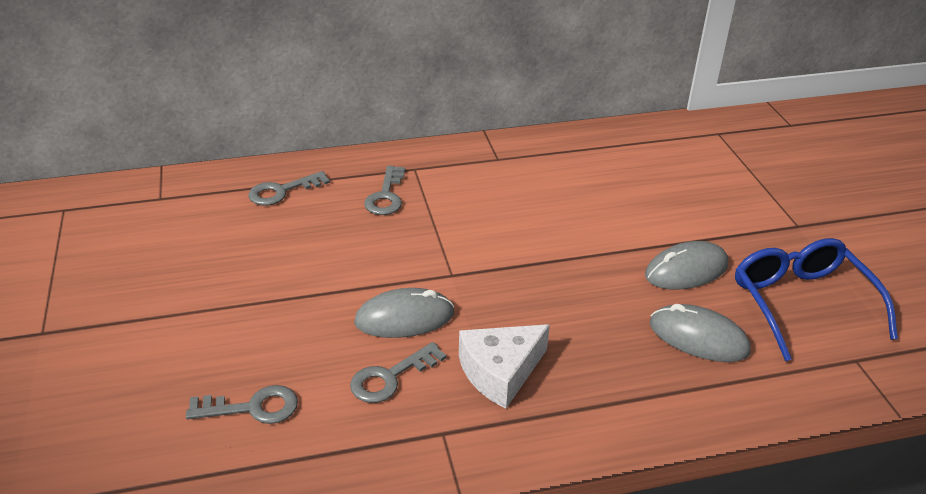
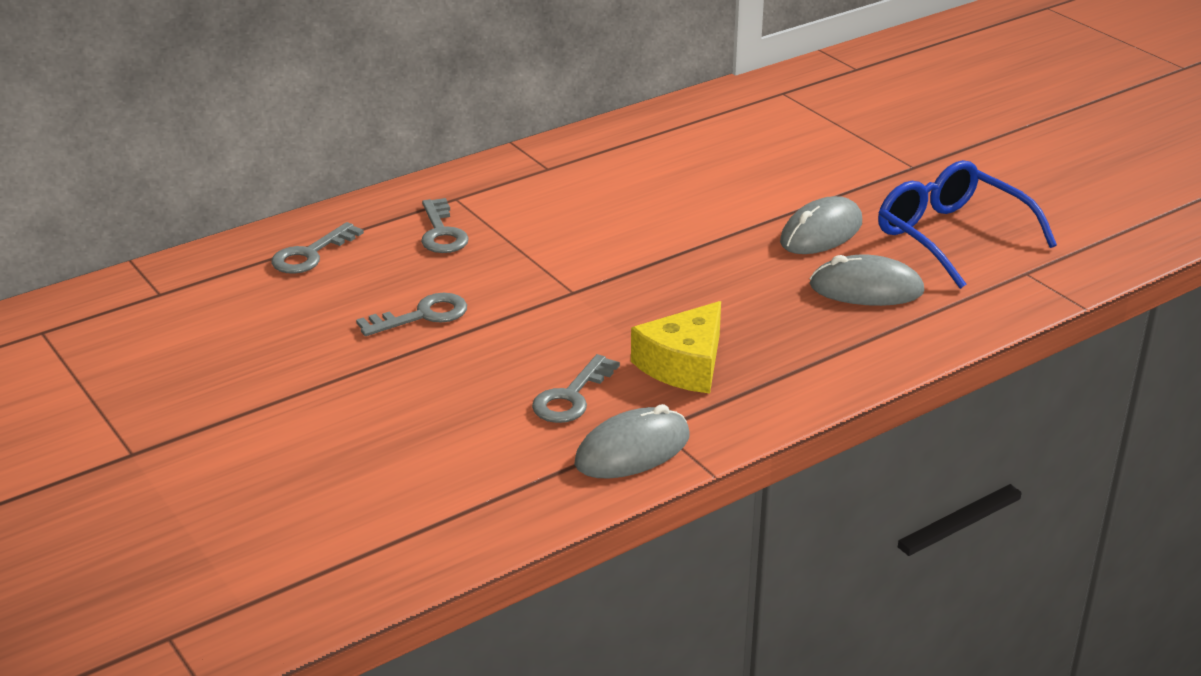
camera: 20 degrees left, 5 degrees down
(252, 408) = (440, 458): grey key -> grey key (422, 316)
(404, 318) = (548, 342): grey mouse -> grey mouse (632, 450)
(500, 372) = (684, 365): white cheese -> yellow cheese

